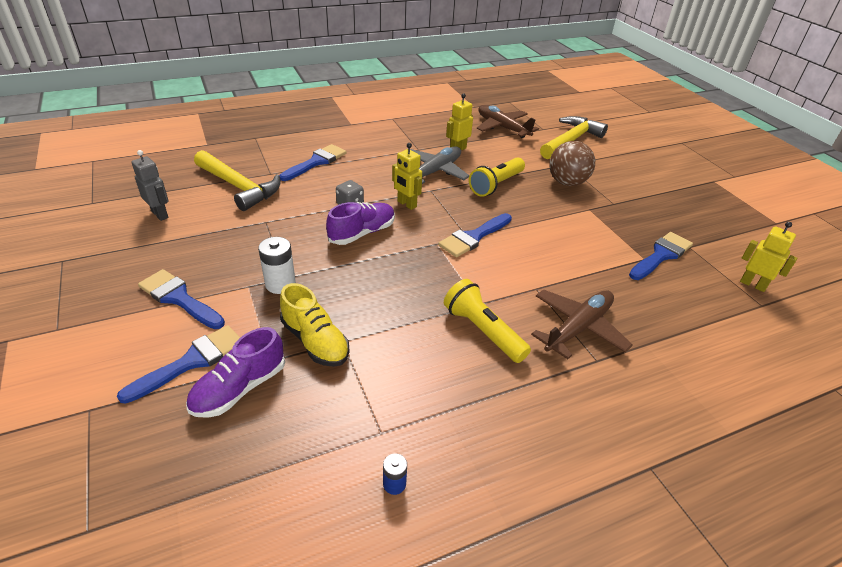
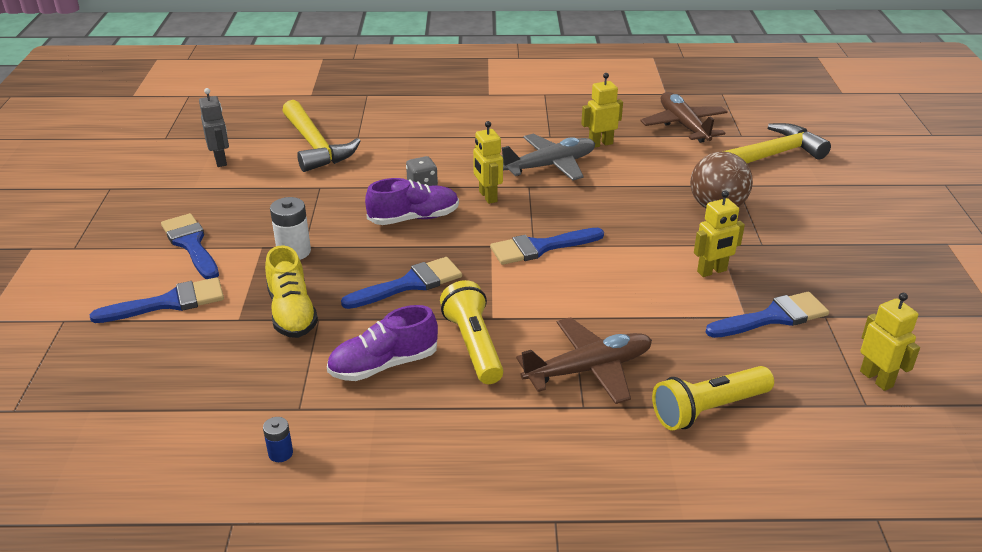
camera: 25 degrees right, 5 degrees down
(239, 388) = (196, 336): purple shoe -> purple shoe (384, 365)
(316, 162) = (416, 132): blue brush -> blue brush (410, 284)
(496, 185) = (617, 194): yellow flashlight -> yellow flashlight (708, 409)
(599, 230) = (712, 271): none -> yellow robot

